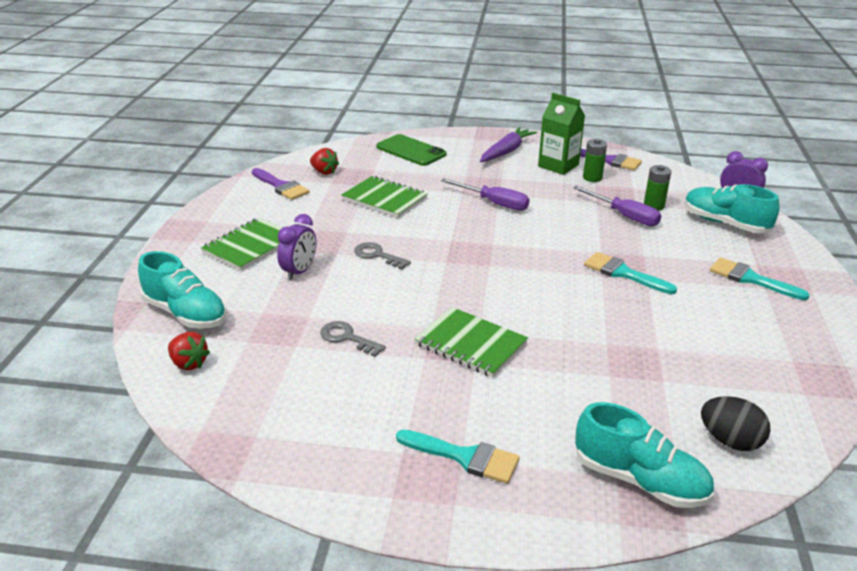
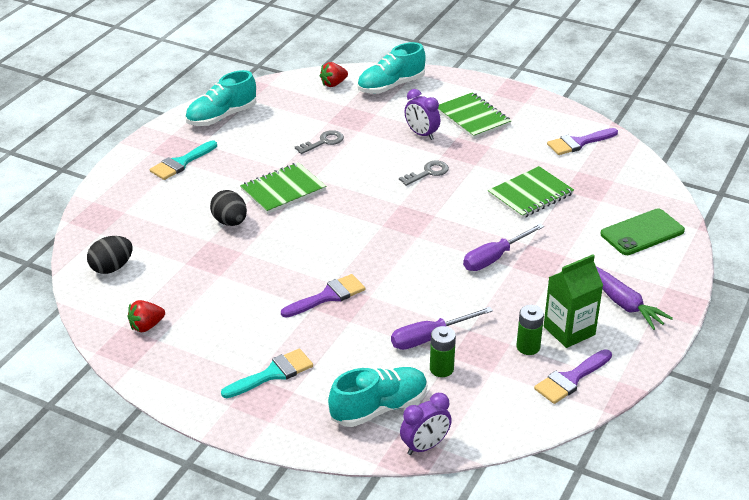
camera: 110 degrees right, 5 degrees up
(324, 172) = (603, 170): red strawberry -> red strawberry (146, 326)
(562, 368) = (230, 222): none -> black egg
(623, 273) = (328, 296): turquoise brush -> purple brush
(639, 480) = (114, 219): turquoise shoe -> turquoise shoe (222, 116)

